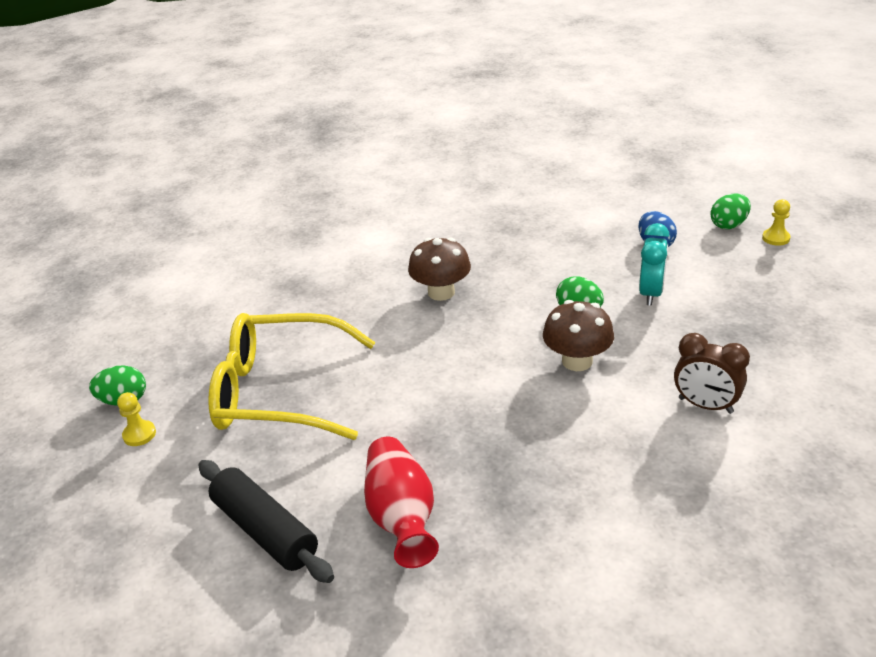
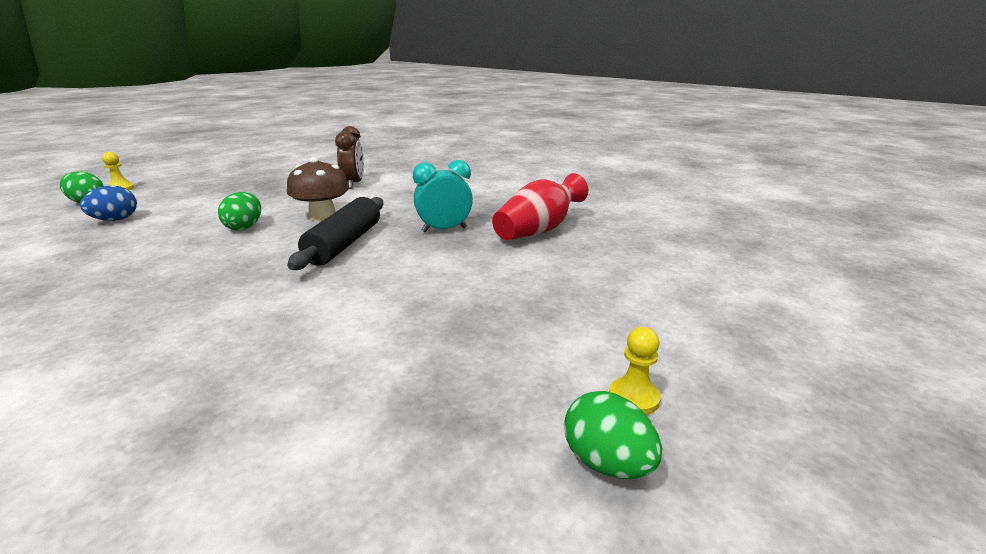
camera: 125 degrees left, 10 degrees down
(265, 530) = (618, 267): black rolling pin -> black rolling pin (344, 244)
(279, 392) = (461, 327): yellow glasses -> none
(441, 292) = (210, 292): brown mushroom -> none
(651, 294) = (212, 210): turquoise clock -> turquoise clock (444, 230)

